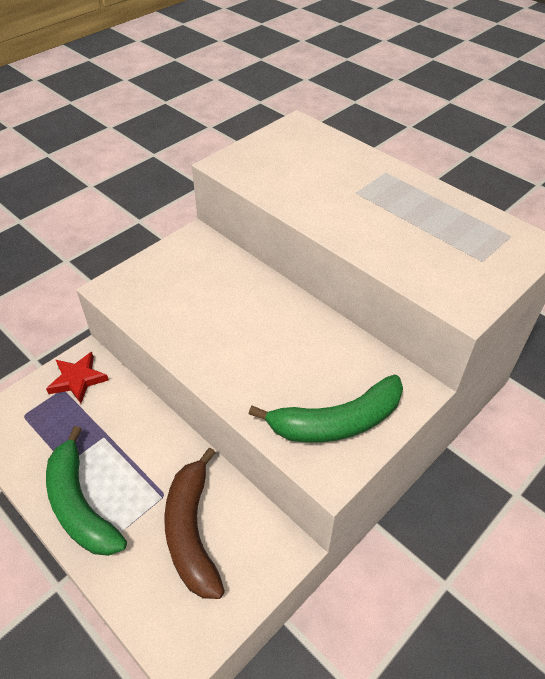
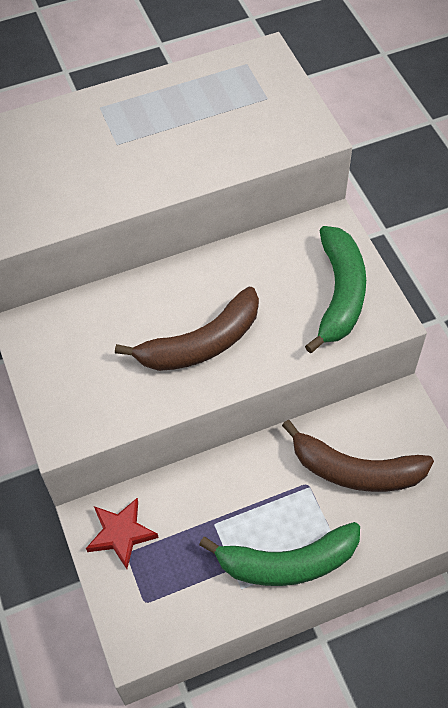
camera: 65 degrees left, 10 degrees up
(229, 339) = (201, 343): none -> brown banana

